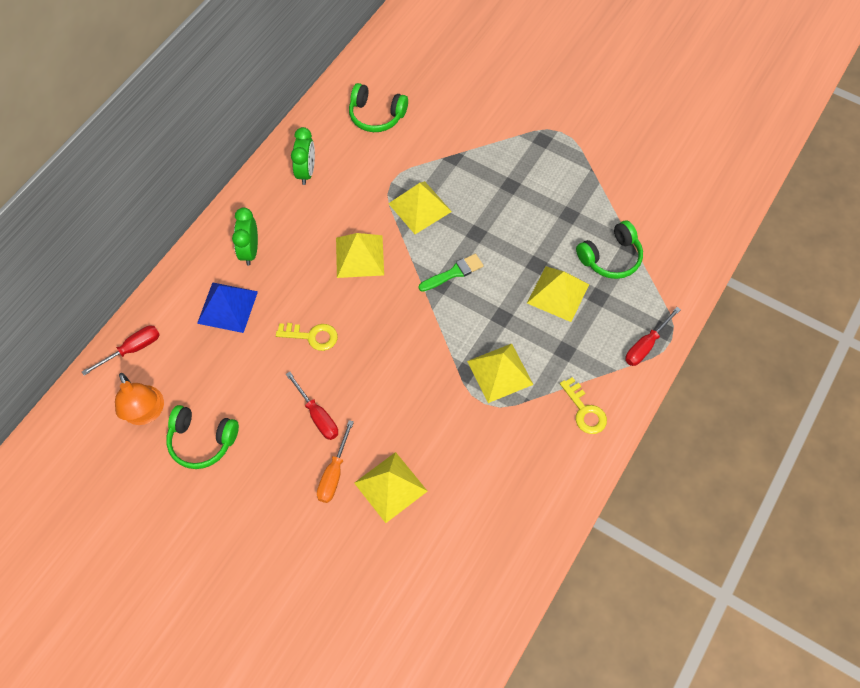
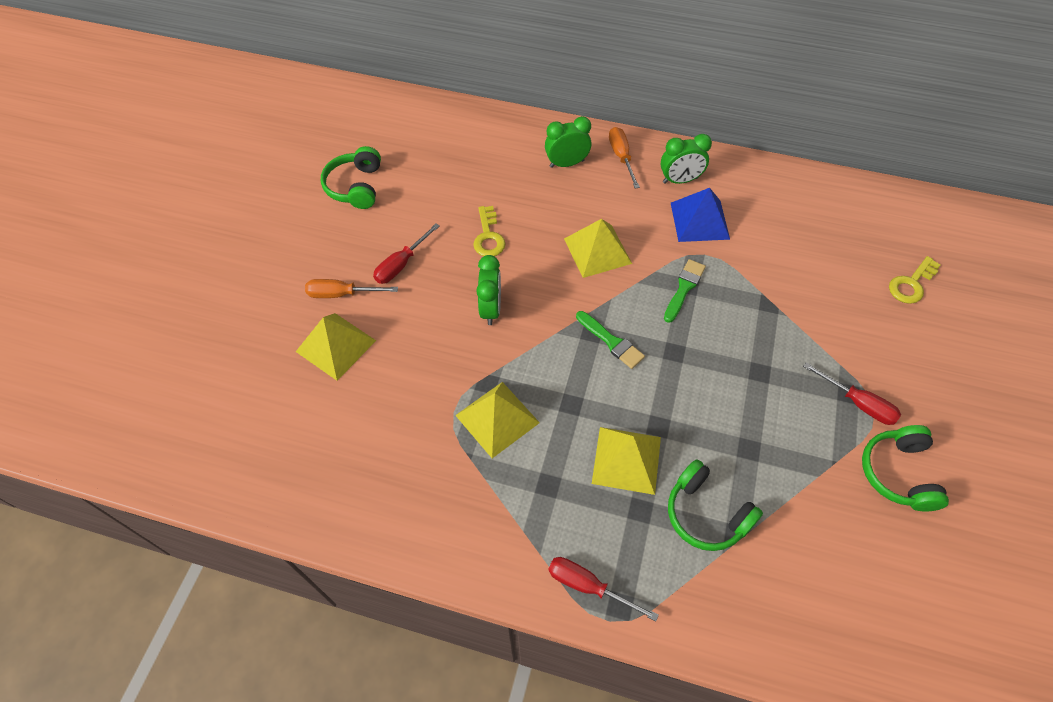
camera: 75 degrees right, 5 degrees down
(132, 349) = (434, 115): red screwdriver -> red screwdriver (858, 403)
(146, 413) = (374, 142): orange lamp -> none
(227, 307) = (499, 165): blue pyramid -> blue pyramid (699, 220)
(260, 206) = (621, 157): none -> orange screwdriver
(376, 115) = (785, 219): green headphones -> green headphones (898, 473)
(392, 353) = (491, 309): none -> green clock
(420, 207) = (684, 288): yellow pyramid -> green brush
(584, 411) = (471, 525): yellow key -> yellow key (911, 284)

